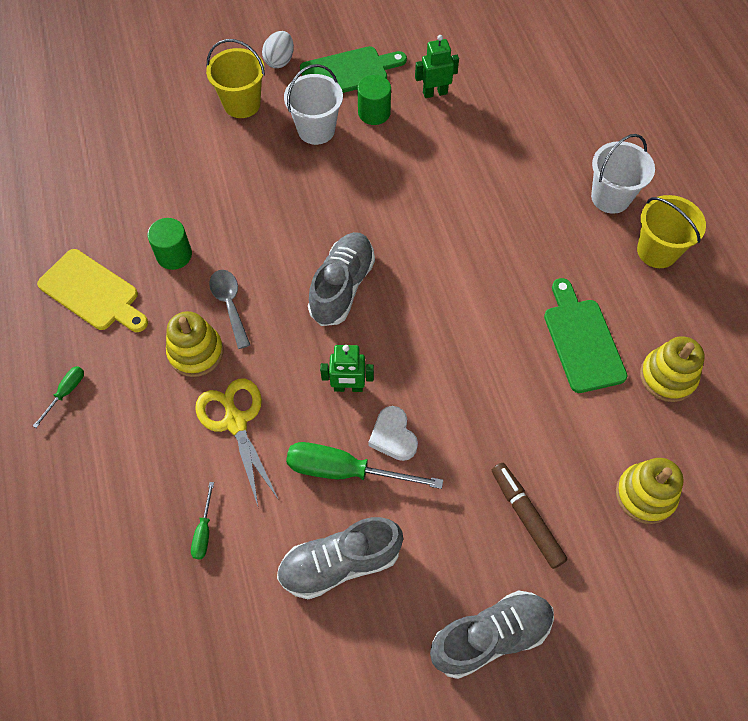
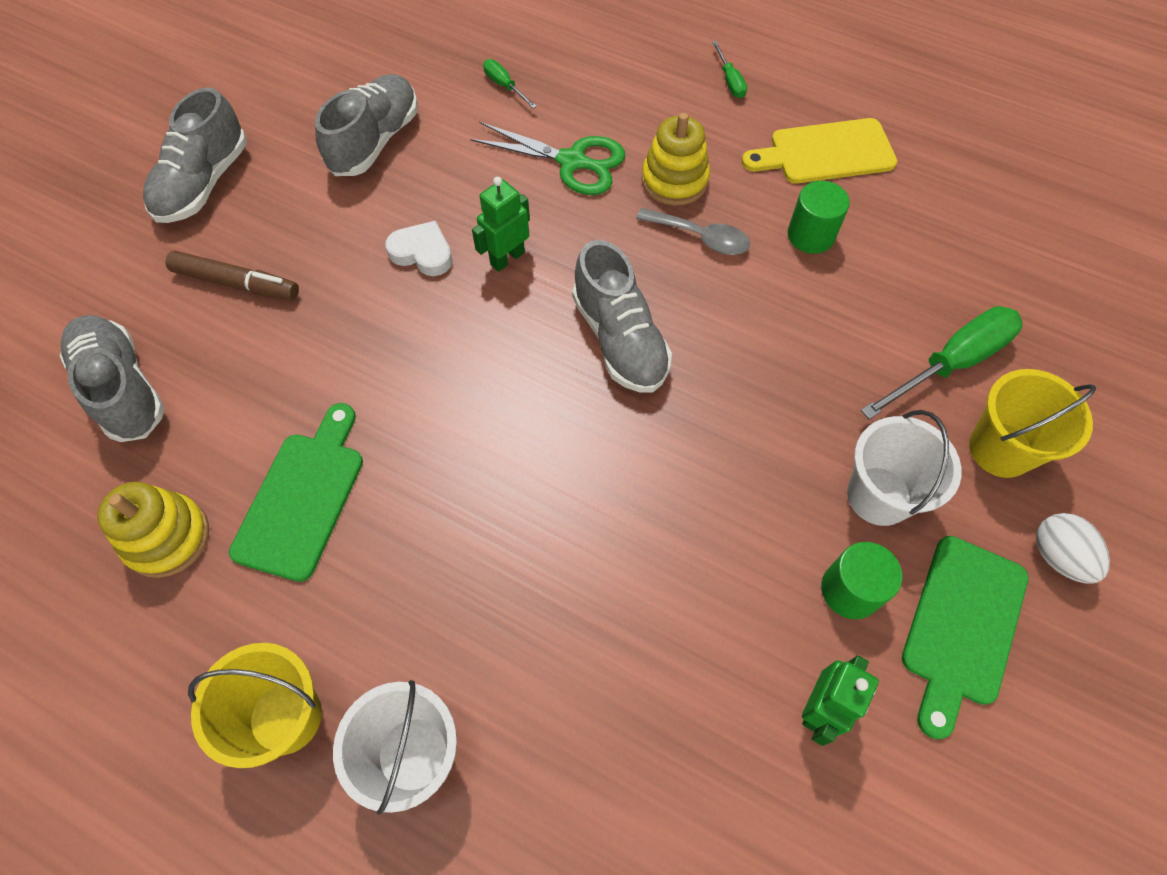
camera: 135 degrees right, 0 degrees up
(236, 422) = (572, 161): yellow scissors -> green scissors
(345, 471) = (438, 198): green screwdriver -> green screwdriver (951, 363)
(582, 340) = (303, 498): green cutting board -> green cutting board turned 105 degrees counterclockwise
(645, 495) = (123, 388): yellow stacking toy -> grey shoe

